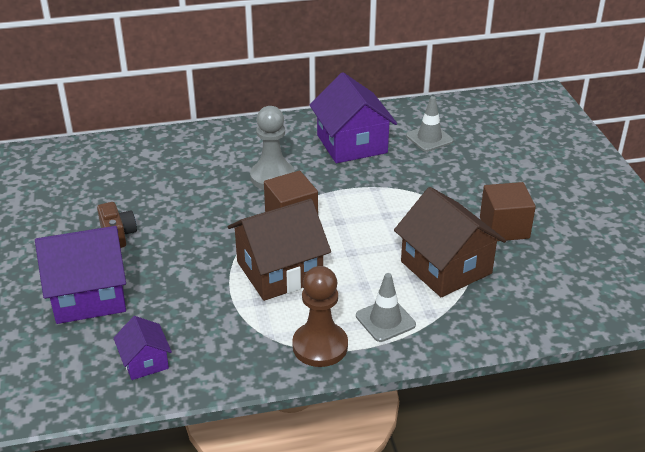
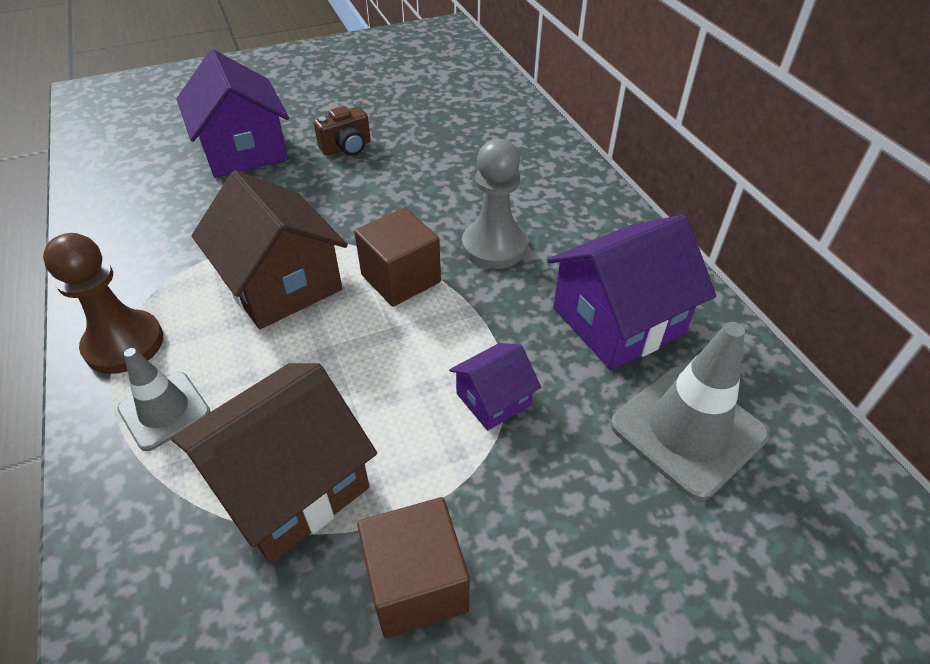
camera: 80 degrees right, 10 degrees up
(145, 361) = (131, 205): purple house -> purple house (493, 399)
(429, 138) = (688, 430): grey traffic cone -> grey traffic cone, size x1.61

